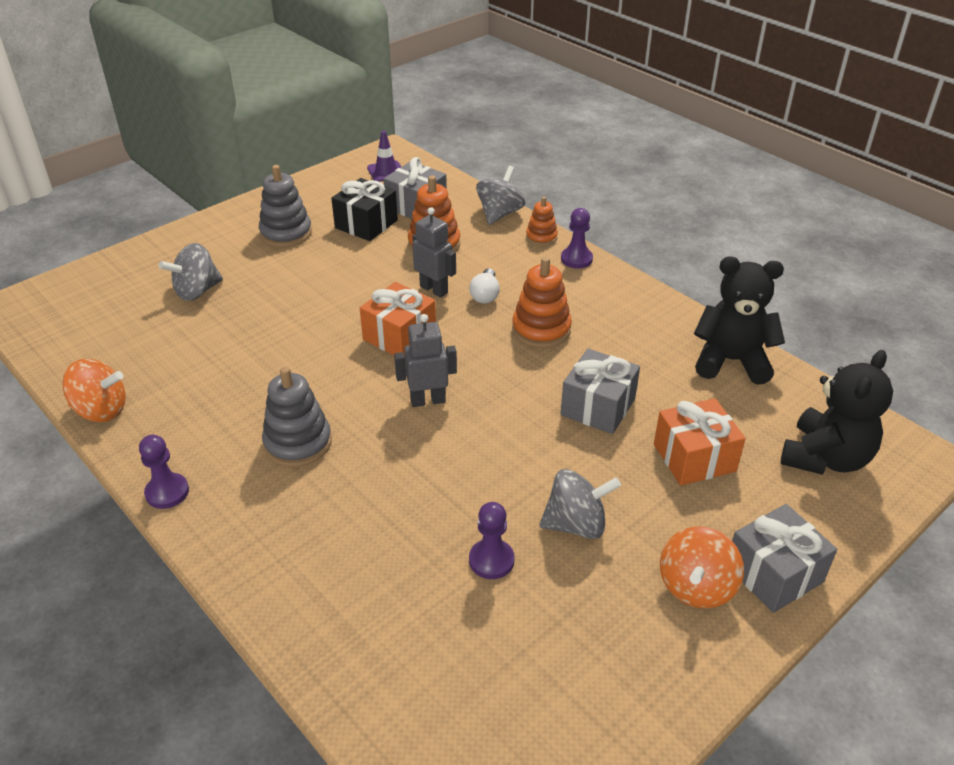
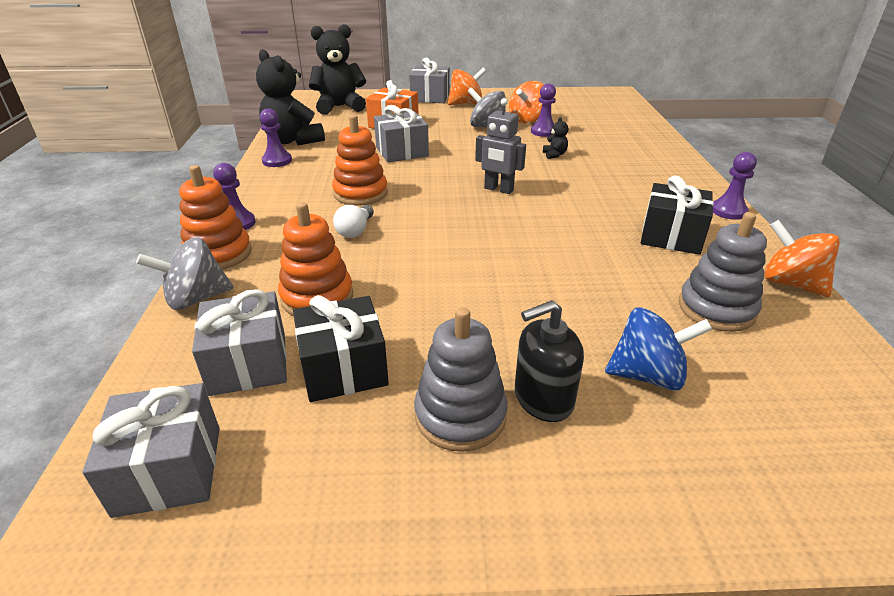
camera: 140 degrees left, 5 degrees down
(197, 291) = (647, 375): grey spinning top -> blue spinning top
(219, 419) = (671, 236): none -> black gift
(250, 256) = (543, 398): none -> black soap dispenser
(298, 443) = (614, 202): grey stacking toy -> grey stacking toy (716, 309)
(386, 171) = (169, 470): purple traffic cone -> grey gift
(399, 336) = (468, 232): orange gift -> none
(426, 502) = (554, 155): none -> black teddy bear
(434, 289) = (388, 253): grey robot -> none
(485, 295) = (355, 230): white light bulb -> white light bulb turned 150 degrees clockwise
(541, 237) = (218, 254): orange stacking toy -> orange stacking toy, size x1.65
(548, 587) = (527, 120): none -> orange spinning top
(682, 326) = (277, 161): none -> purple pawn

